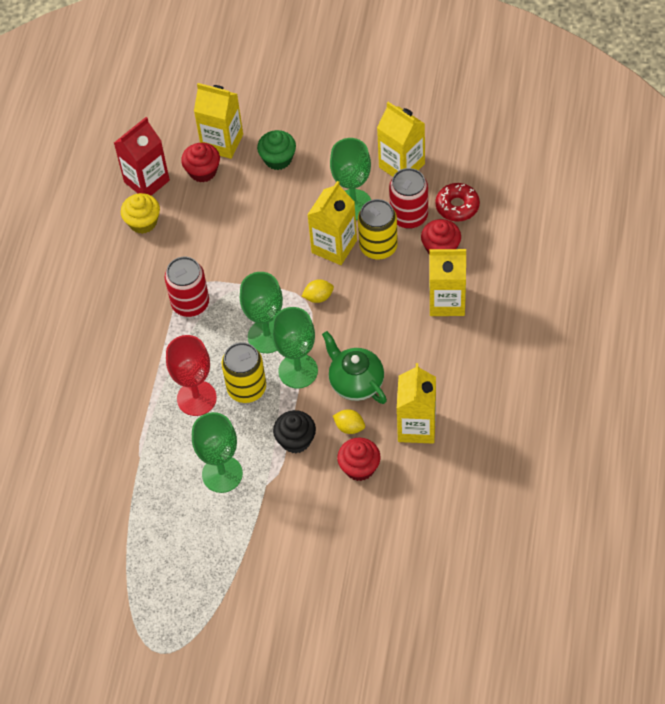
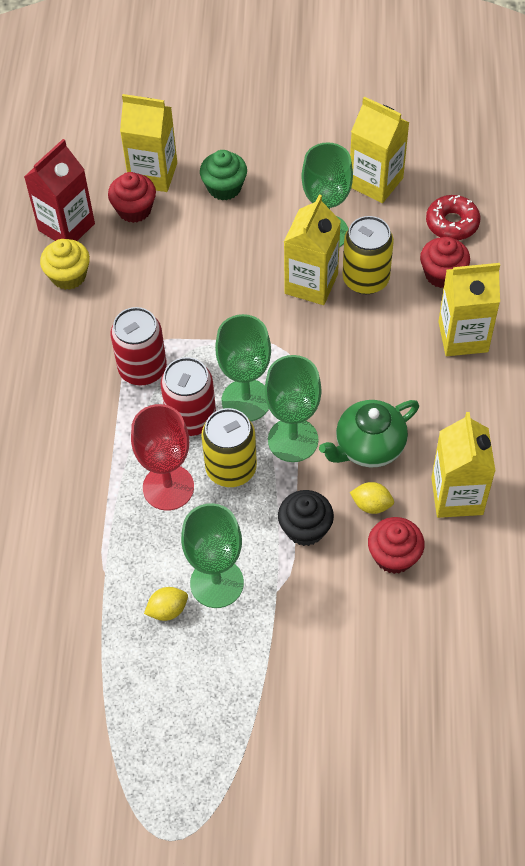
camera: 10 degrees left, 0 degrees up
(318, 297) = (302, 346): yellow lemon -> yellow lemon (167, 610)
(355, 382) = (368, 447): green teapot -> green teapot turned 75 degrees counterclockwise
(409, 216) = (396, 240): red can -> red can (191, 418)

